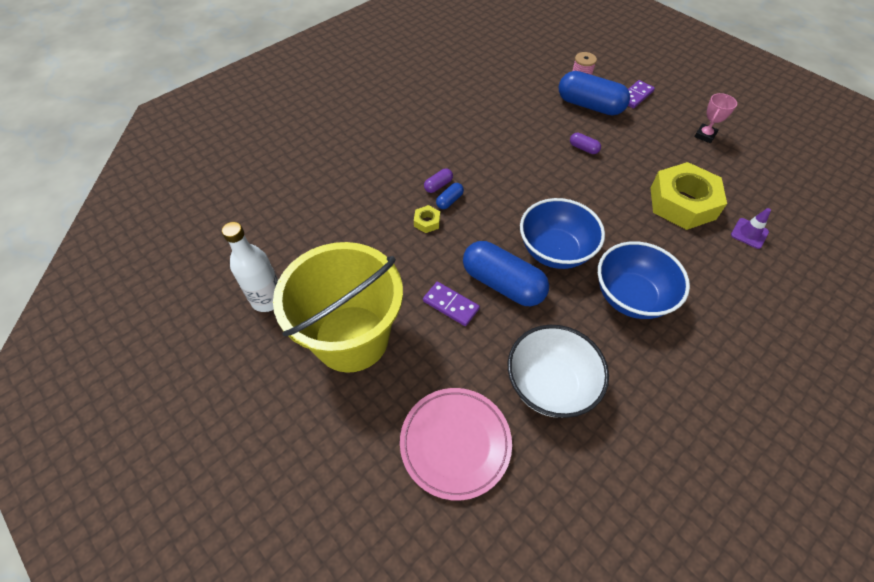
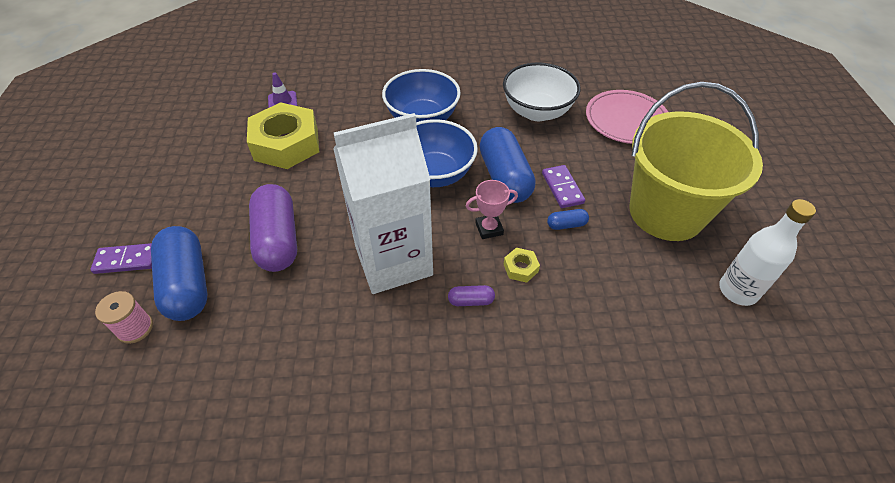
camera: 140 degrees left, 5 degrees down
(449, 201) = (476, 275): blue capsule -> blue capsule (566, 225)
(506, 178) = (393, 261): none -> white carton
(583, 148) = (278, 239): purple capsule -> purple capsule, size x2.33
(705, 135) = (162, 177): pink trophy -> pink trophy (489, 229)

